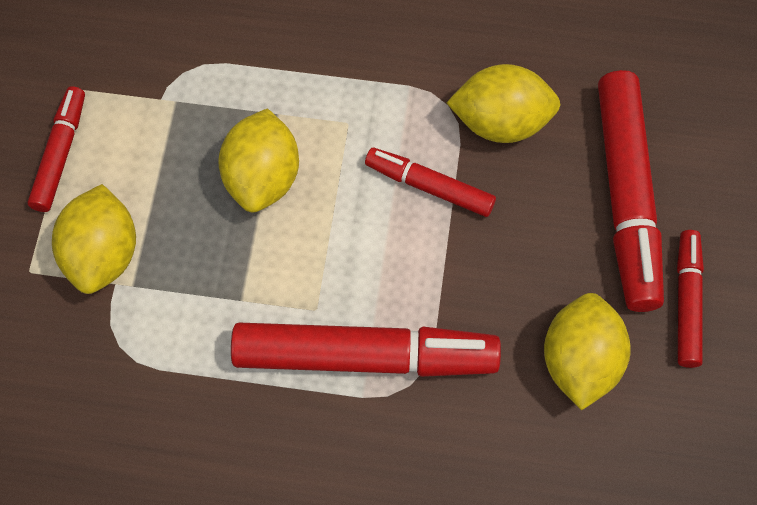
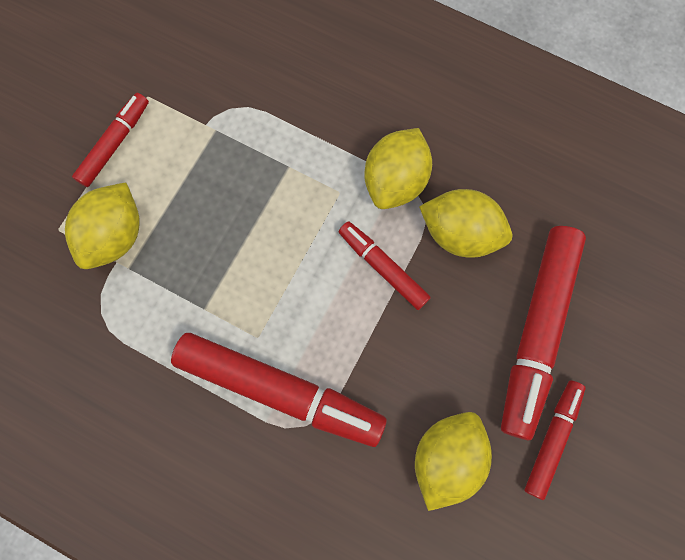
camera: 20 degrees right, 10 degrees up
(262, 178) = (257, 215): yellow lemon -> yellow lemon (395, 181)

